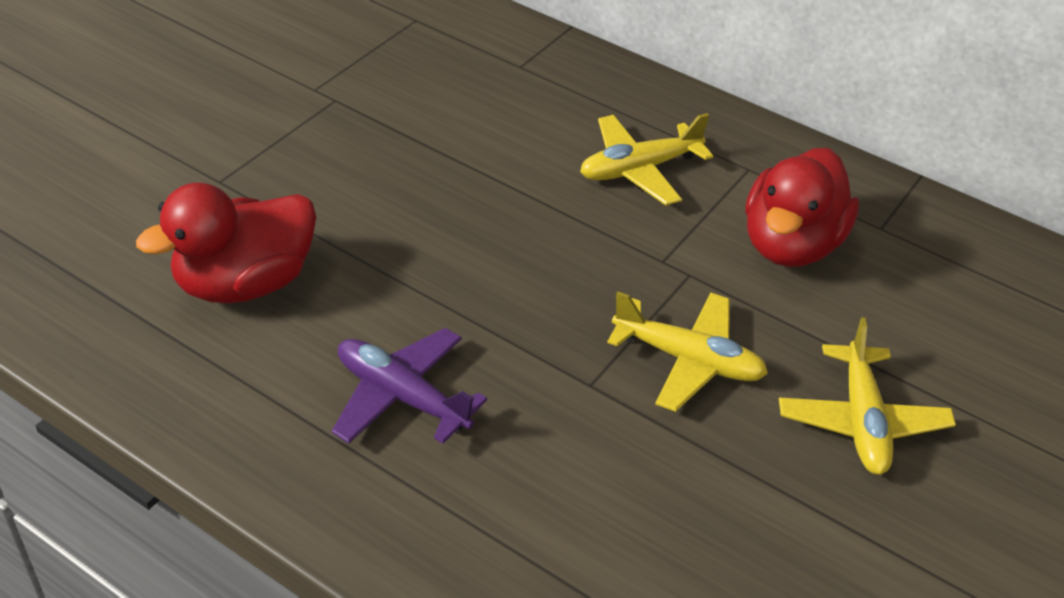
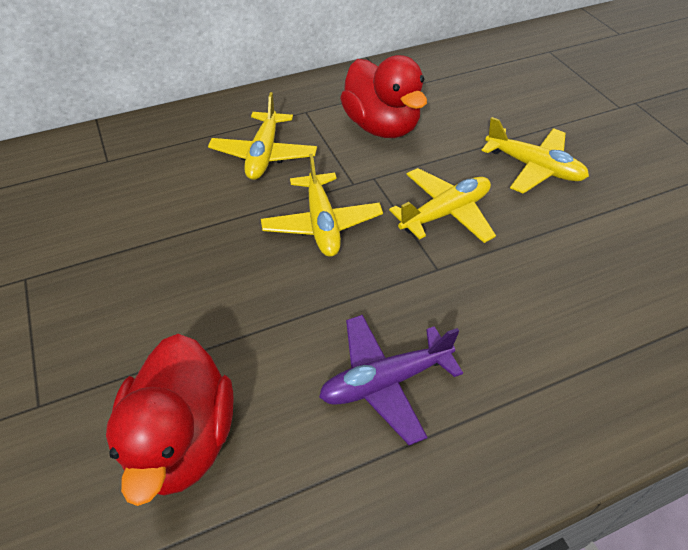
camera: 55 degrees left, 5 degrees up
(575, 261) = (322, 224): none -> yellow plane

